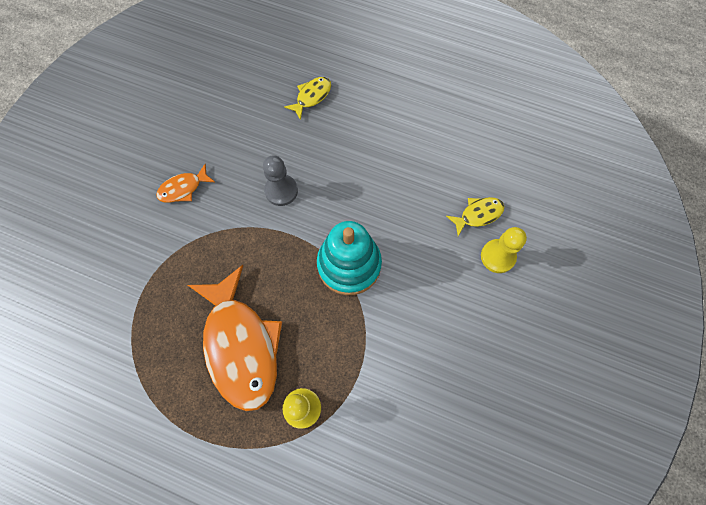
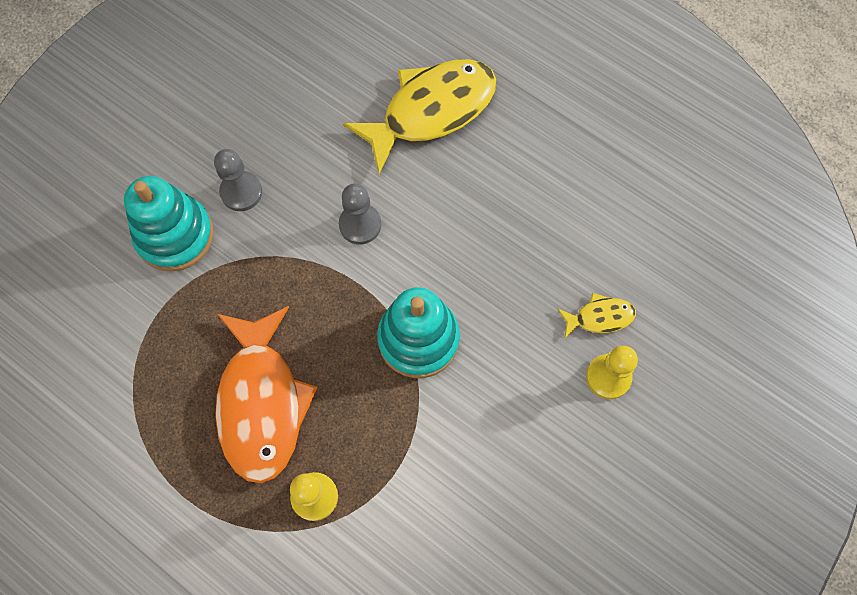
camera: 15 degrees right, 0 degrees up
(139, 233) = (175, 235): none -> turquoise stacking toy
(183, 188) = (241, 192): orange fish -> grey pawn
(311, 96) = (431, 111): yellow fish -> yellow fish, size x2.23

